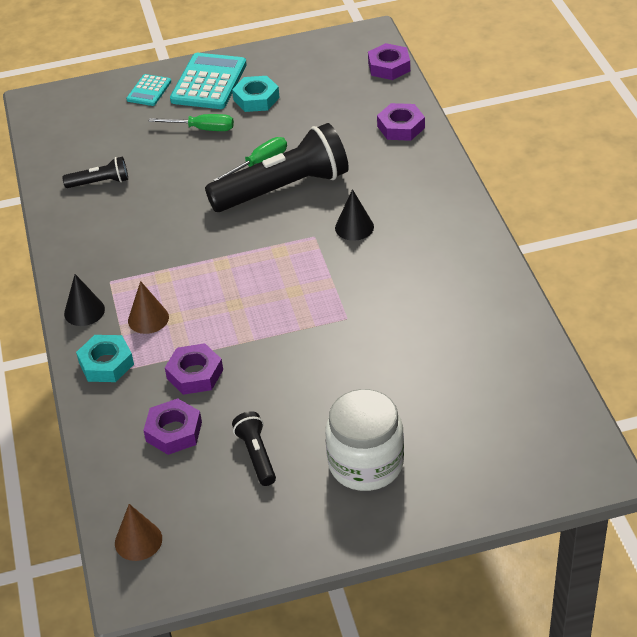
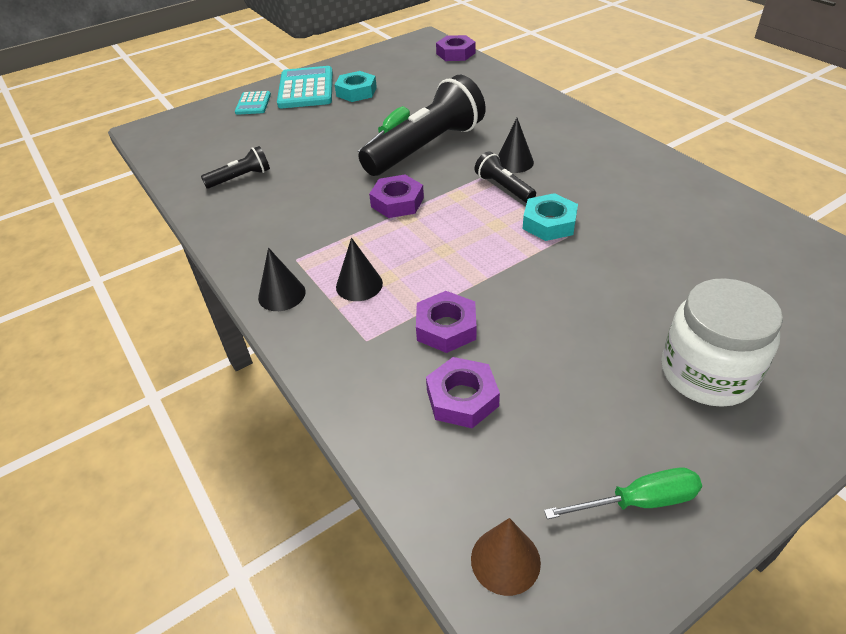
camera: 20 degrees left, 0 degrees up
(106, 363) = (336, 342): turquoise nut -> turquoise nut (549, 223)
(148, 319) = (359, 285): brown cone -> black cone
(202, 129) = (320, 120): green screwdriver -> green screwdriver (638, 501)
(256, 455) = (578, 398): black flashlight -> black flashlight (503, 187)
(401, 127) = (497, 87): purple nut -> purple nut (397, 202)

